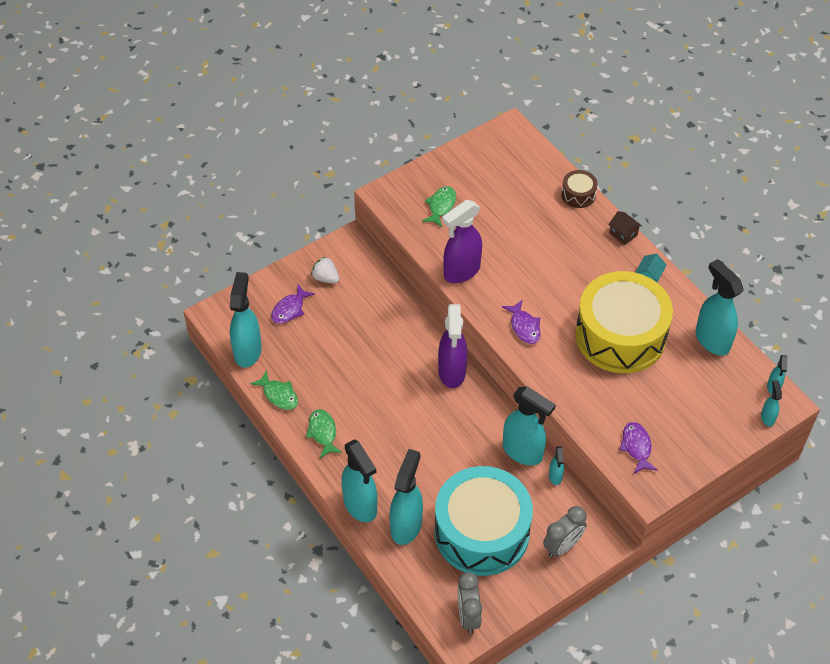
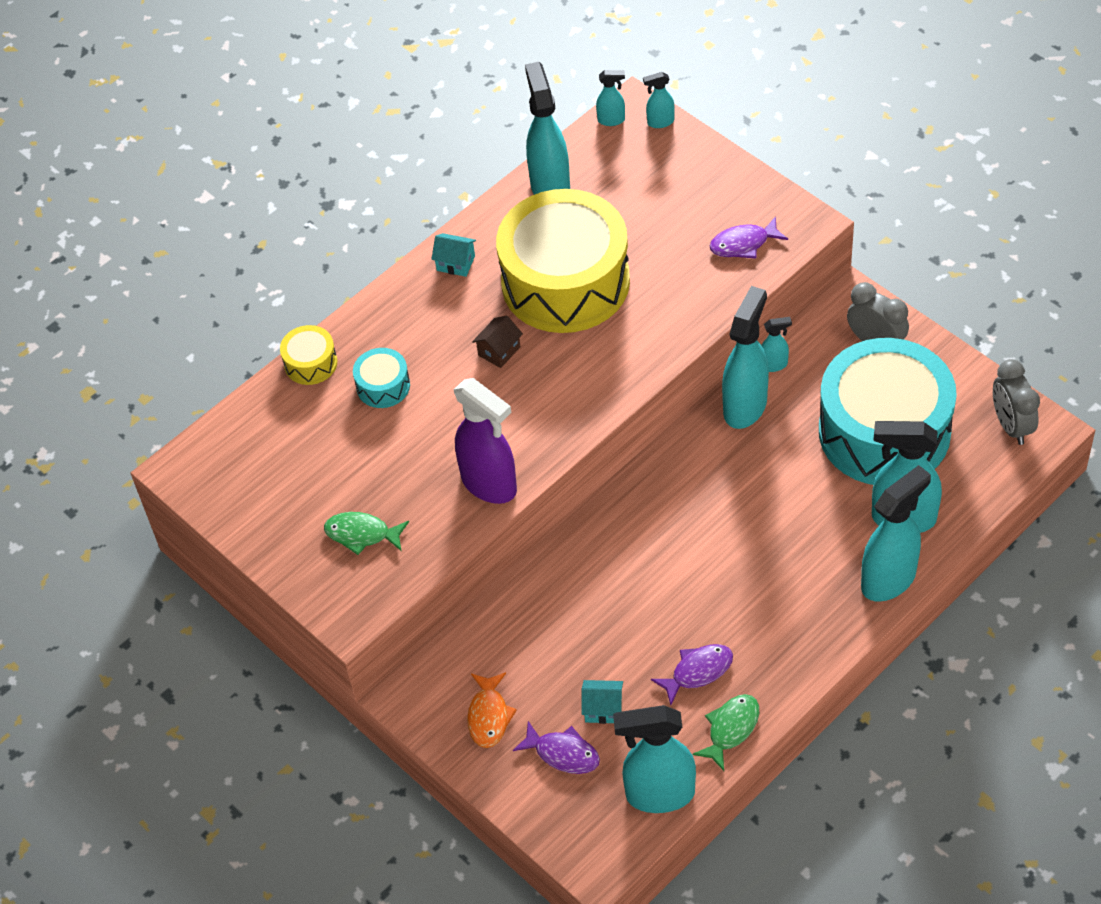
camera: 95 degrees left, 0 degrees up
(313, 333) = (603, 709): none -> turquoise house
(323, 432) = (782, 653): green fish -> none
(325, 278) = (489, 716): white strawberry -> orange fish
(452, 372) = (633, 511): purple spray bottle -> none
(468, 616) = (1011, 426): grey clock -> grey clock turned 90 degrees clockwise
(524, 327) = (576, 391): purple fish -> purple fish (698, 672)
(552, 228) = (383, 386): none -> turquoise drum
(578, 194) = (310, 363): brown drum -> yellow drum
(623, 234) = (379, 301): brown house -> brown house (499, 351)
(712, 340) = (550, 186): turquoise spray bottle -> turquoise spray bottle turned 120 degrees clockwise

